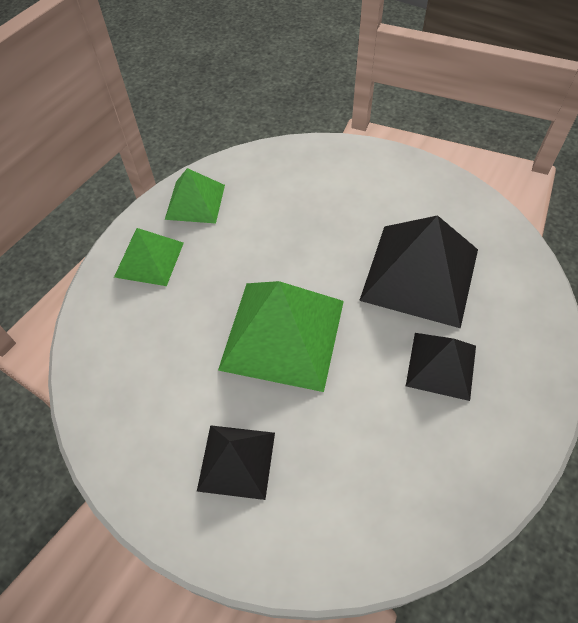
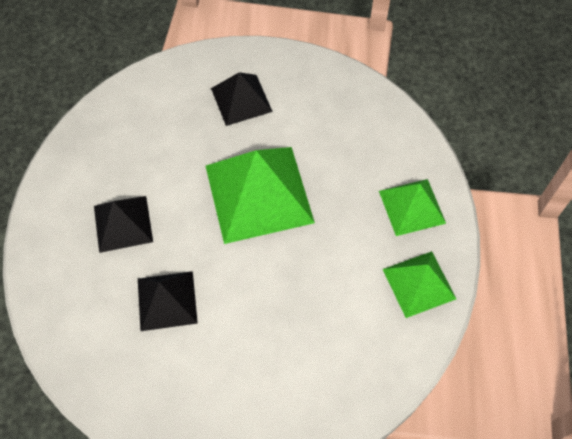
camera: 150 degrees right, 5 degrees up
(420, 274) = (167, 300): black pyramid -> black pyramid, size x0.57

